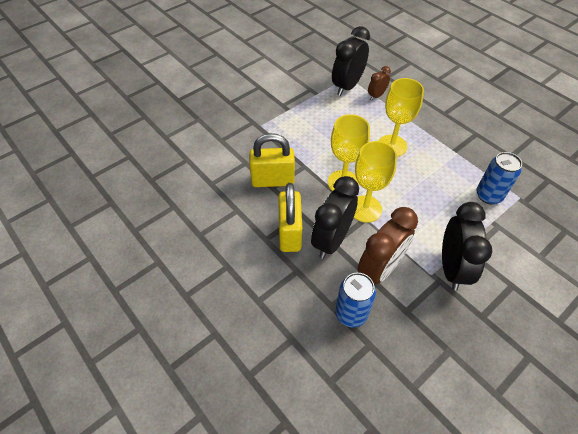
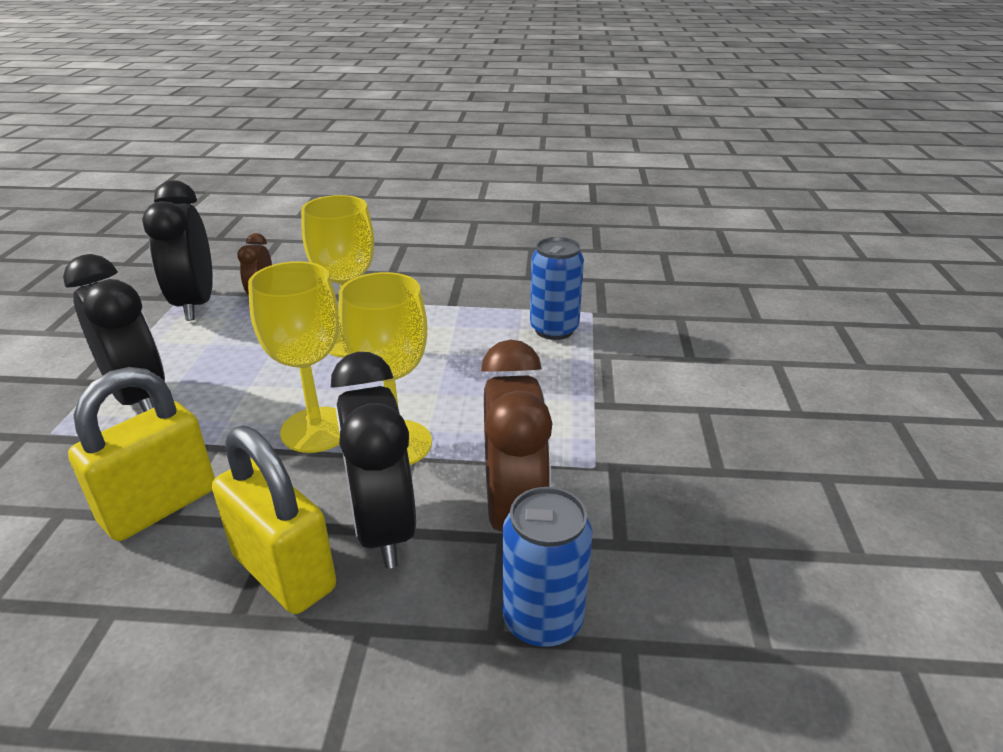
camera: 45 degrees left, 20 degrees down
(452, 268) = (611, 439): black clock -> black clock (139, 397)

